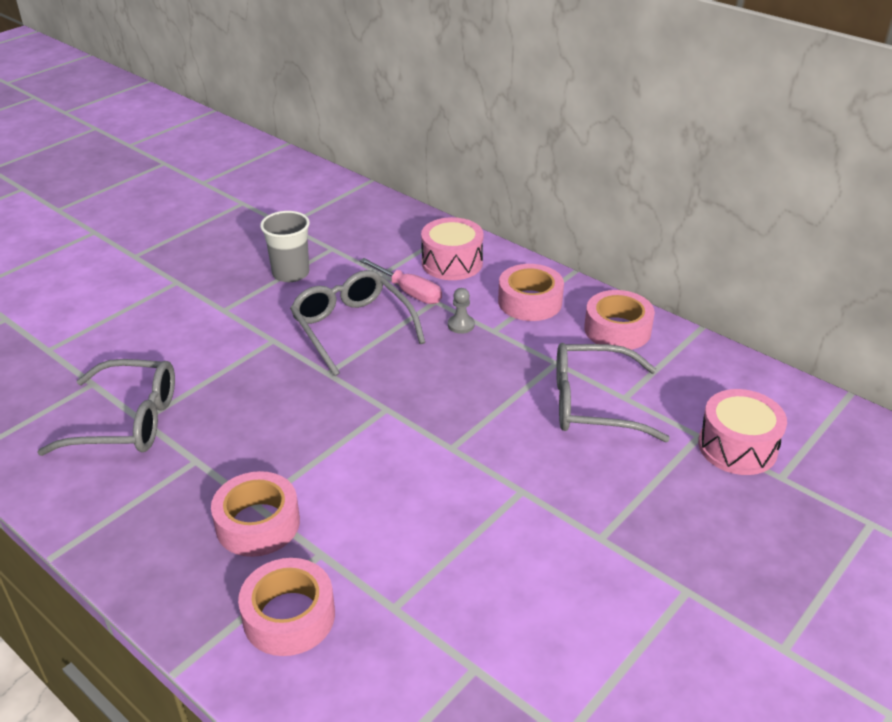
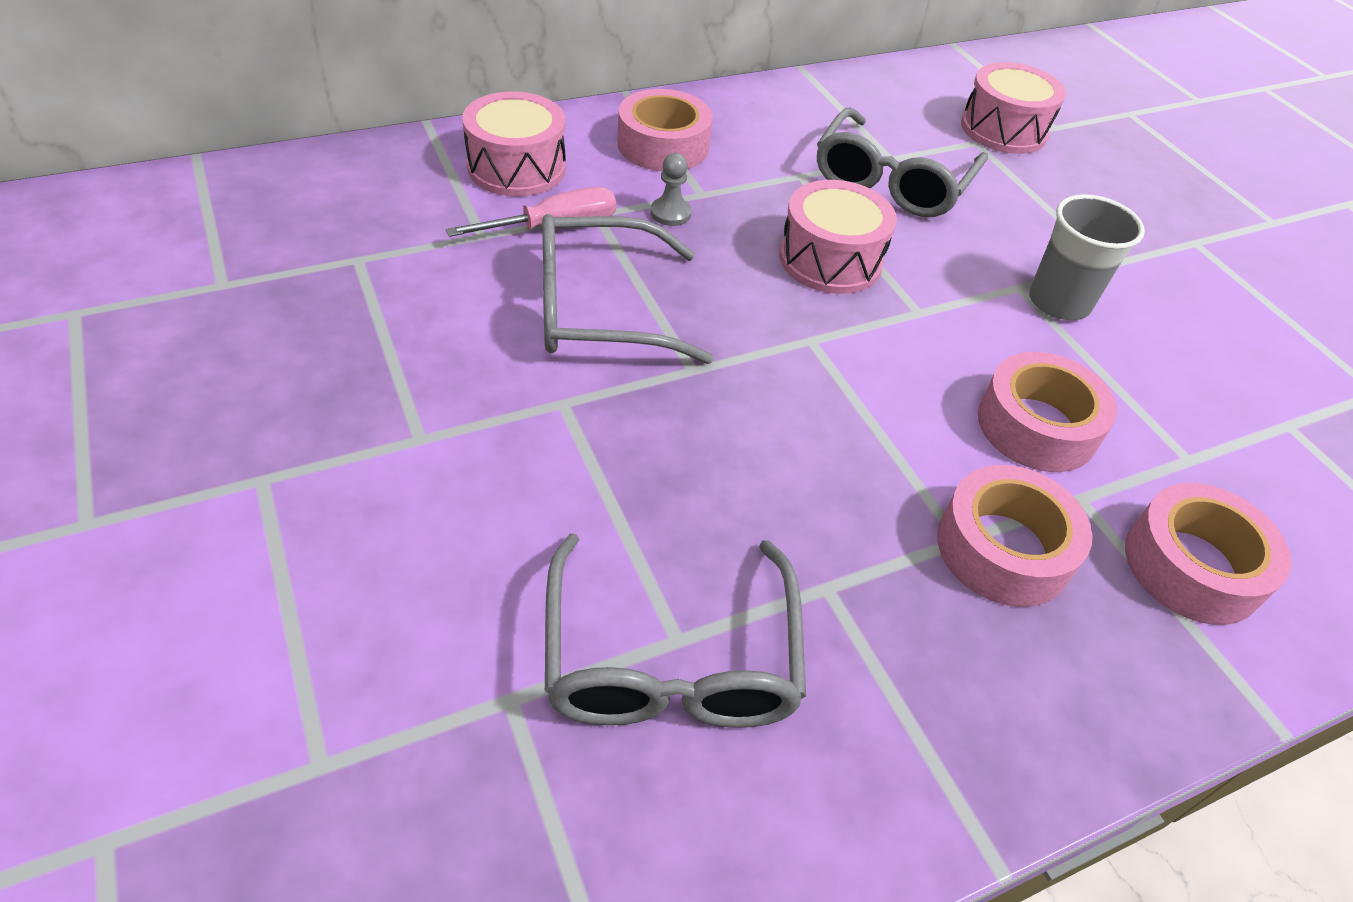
camera: 70 degrees left, 10 degrees up
(129, 421) = (670, 661): grey glasses -> grey glasses turned 150 degrees clockwise
(291, 273) = (386, 325): grey cup -> grey cup (1059, 302)
(472, 397) = (830, 260): none -> pink drum
(617, 329) = (767, 113): pink tape -> pink tape (1037, 426)

